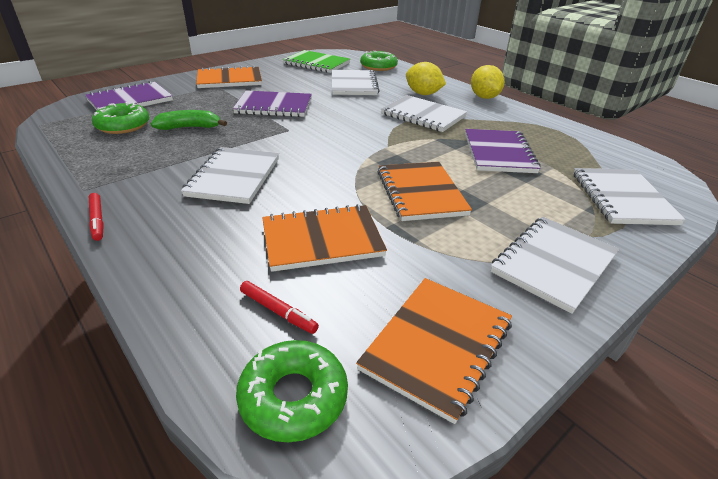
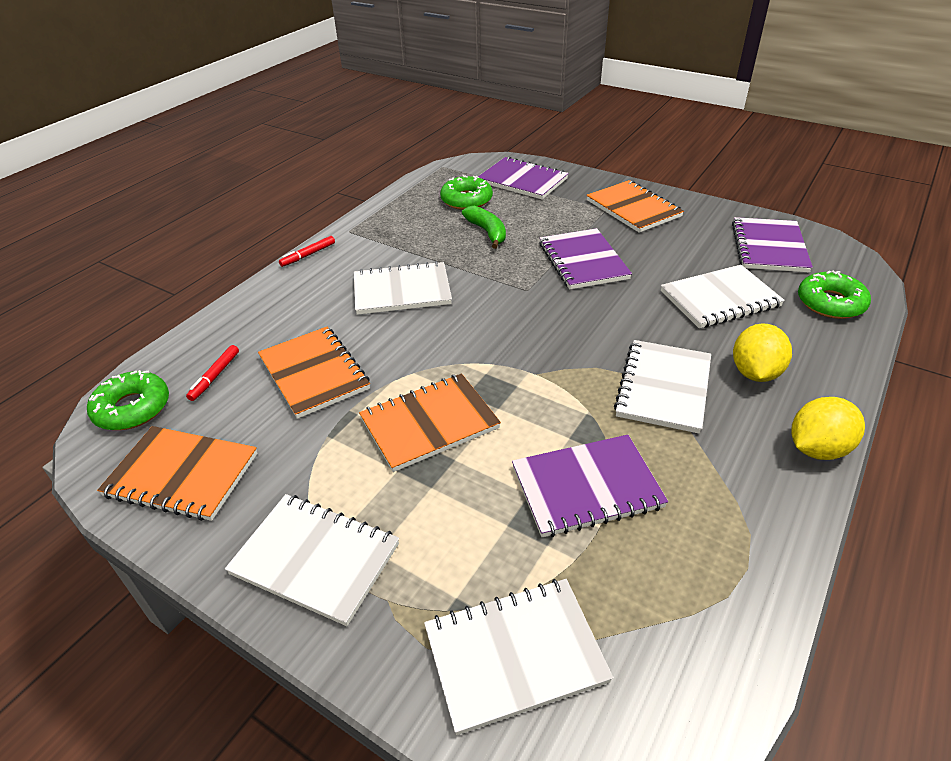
camera: 75 degrees right, 5 degrees up
(316, 63) = (769, 247): green notebook -> purple notebook

